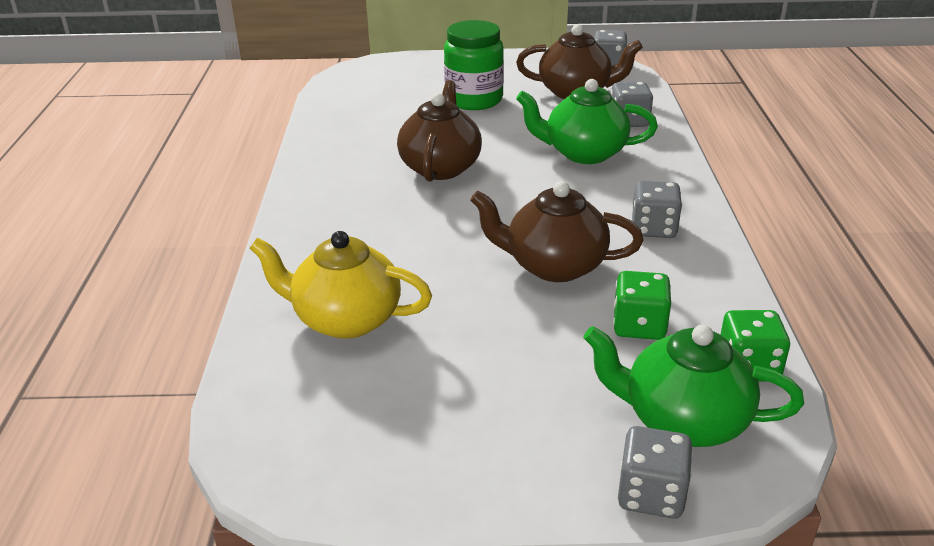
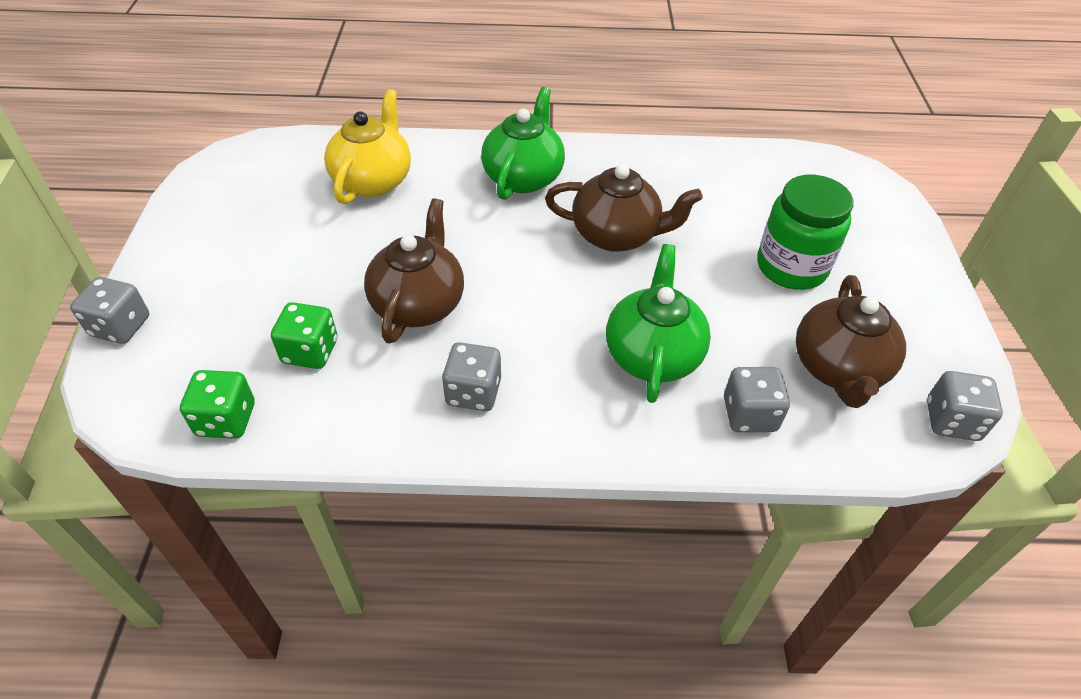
camera: 90 degrees right, 15 degrees up
(683, 420) = (182, 359): green teapot -> green teapot (523, 177)

